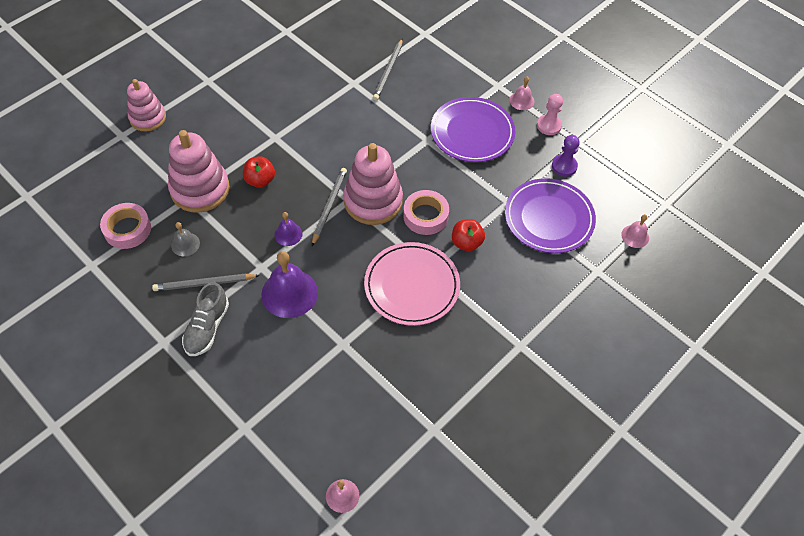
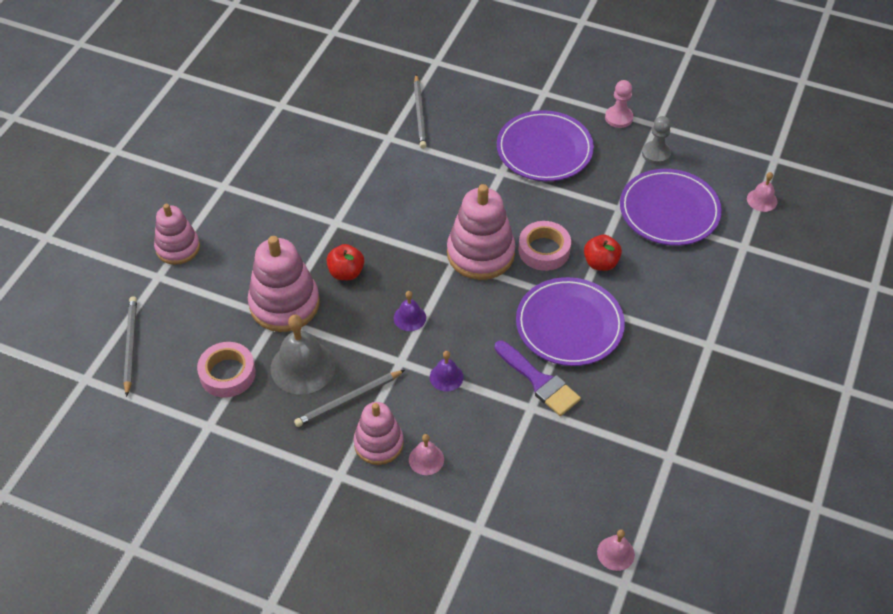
camera: 20 degrees left, 5 degrees down
(185, 244) = (303, 367): grey bell -> grey bell, size x1.92
(207, 328) = (378, 443): grey shoe -> pink stacking toy
(289, 293) = (446, 377): purple bell -> purple bell, size x0.52
(329, 206) = (437, 274): grey pencil -> grey pencil (130, 345)
(361, 324) = (539, 381): none -> purple brush
(412, 286) = (569, 325): pink plate -> purple plate
(522, 100) = (577, 101): pink bell -> pink bell (426, 459)
(564, 166) = (656, 154): purple pawn -> grey pawn

